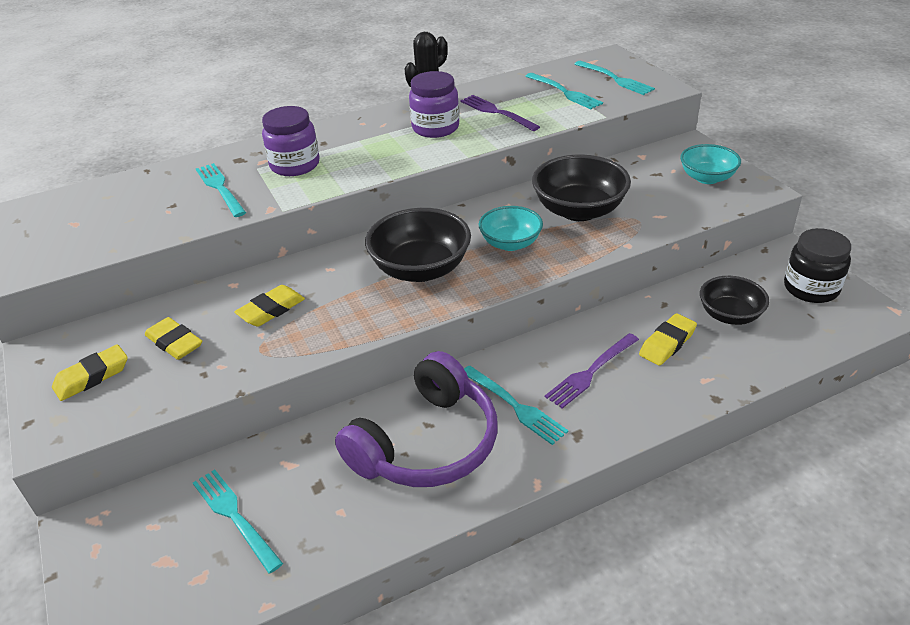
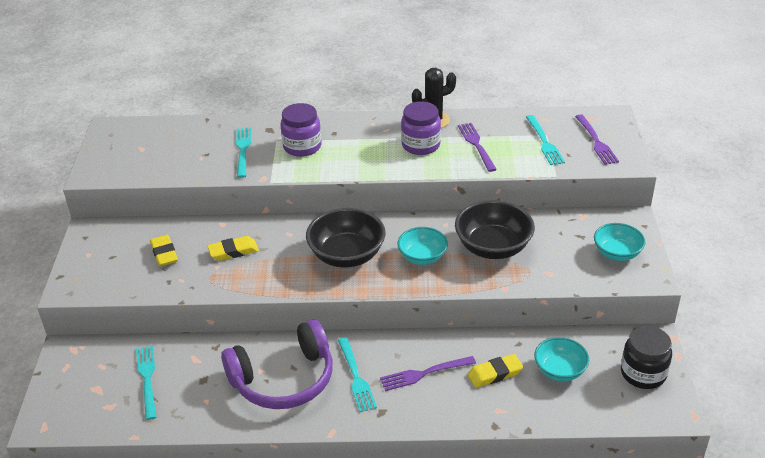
camera: 25 degrees right, 0 degrees up
(92, 377) = (107, 259): yellow eraser -> none
(615, 79) = (596, 141): turquoise fork -> purple fork
(729, 315) = (559, 370): black bowl -> turquoise bowl

